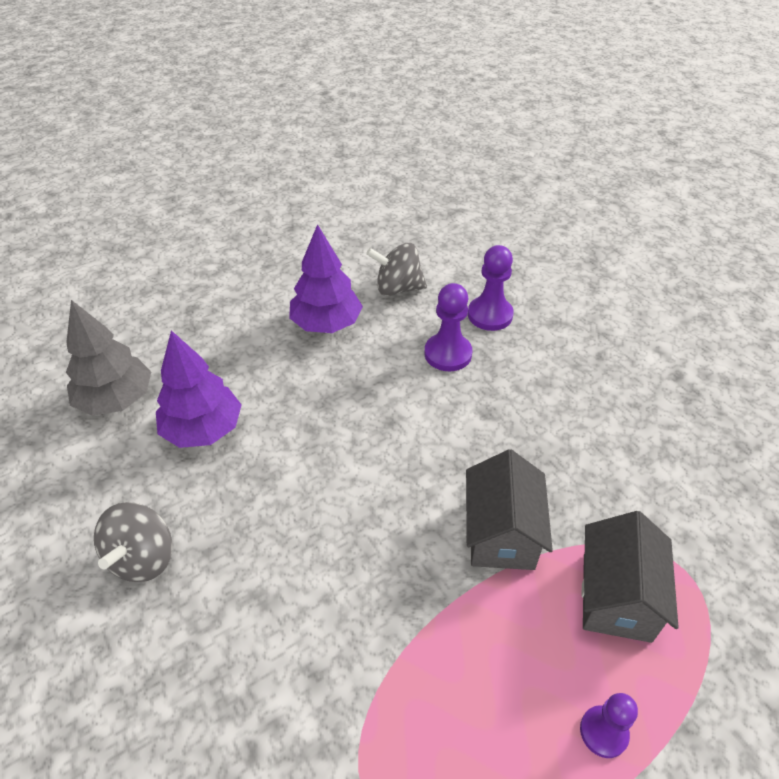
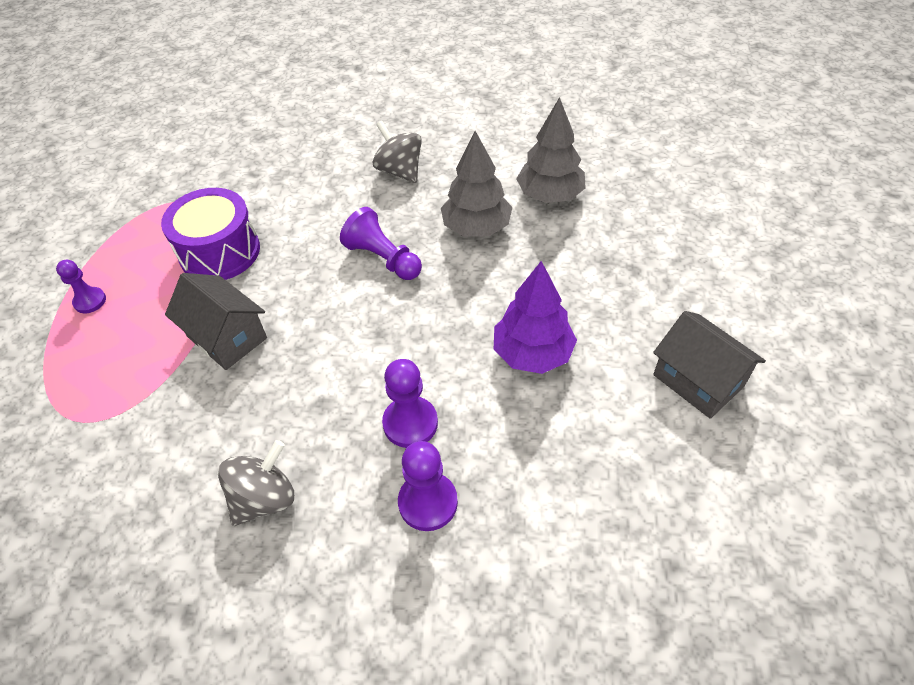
camera: 130 degrees right, 5 degrees up
(203, 430) = (476, 227): purple tree -> grey tree
(301, 477) = (383, 259): none -> purple pawn
(397, 288) = (540, 444): grey spinning top -> grey spinning top (264, 498)
(414, 649) = (220, 252): none -> purple drum
(616, 596) = (123, 366): grey house -> grey house (698, 380)

